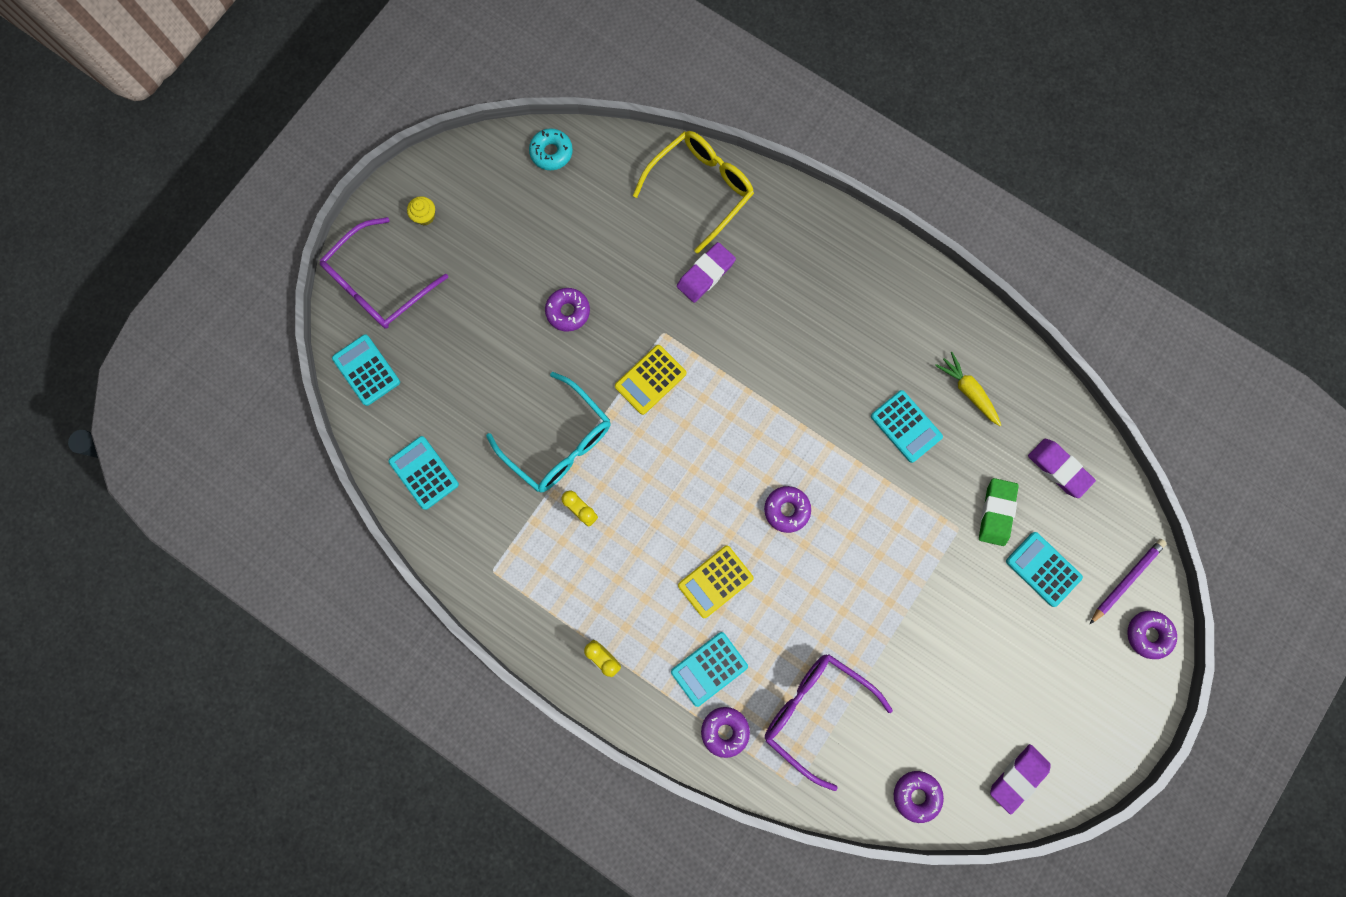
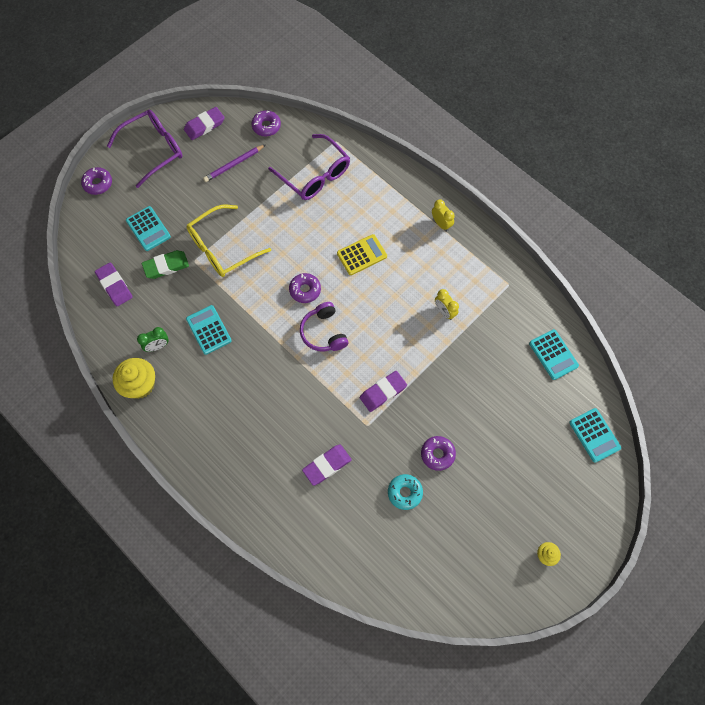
camera: 170 degrees left, 10 degrees down
(379, 284) = (584, 502): purple glasses -> purple glasses (153, 150)
(551, 153) = (435, 595): turquoise donut -> turquoise donut (404, 492)
(558, 442) = (455, 359): turquoise glasses -> none
(650, 380) = (383, 392): yellow calculator -> purple eraser
(701, 189) = (316, 538): yellow glasses -> yellow glasses (222, 248)
(709, 668) = (375, 207): turquoise calculator -> none
(725, 731) = (372, 174): purple donut -> none
(746, 450) = (323, 332): none -> purple headphones
(968, 391) = (157, 346): yellow carrot -> green clock
(973, 335) = (140, 385): none -> yellow cupcake
(996, 512) = (166, 266): green eraser -> green eraser turned 45 degrees clockwise
(1126, 580) = (98, 214): purple pencil -> purple pencil (234, 164)

